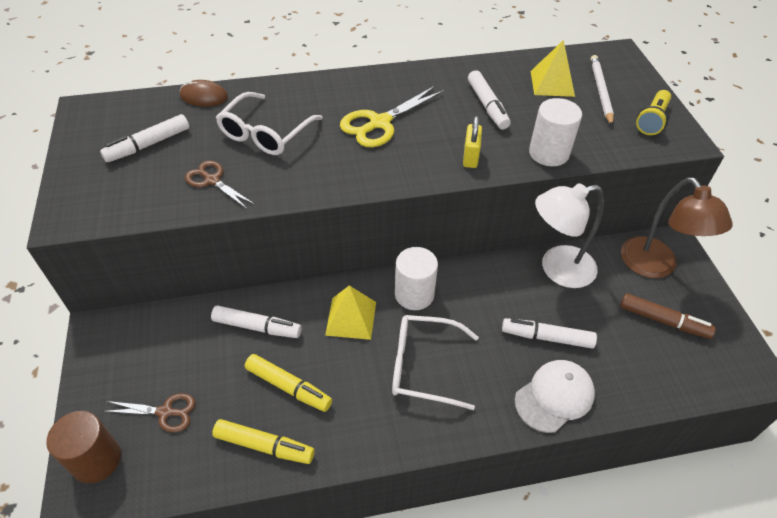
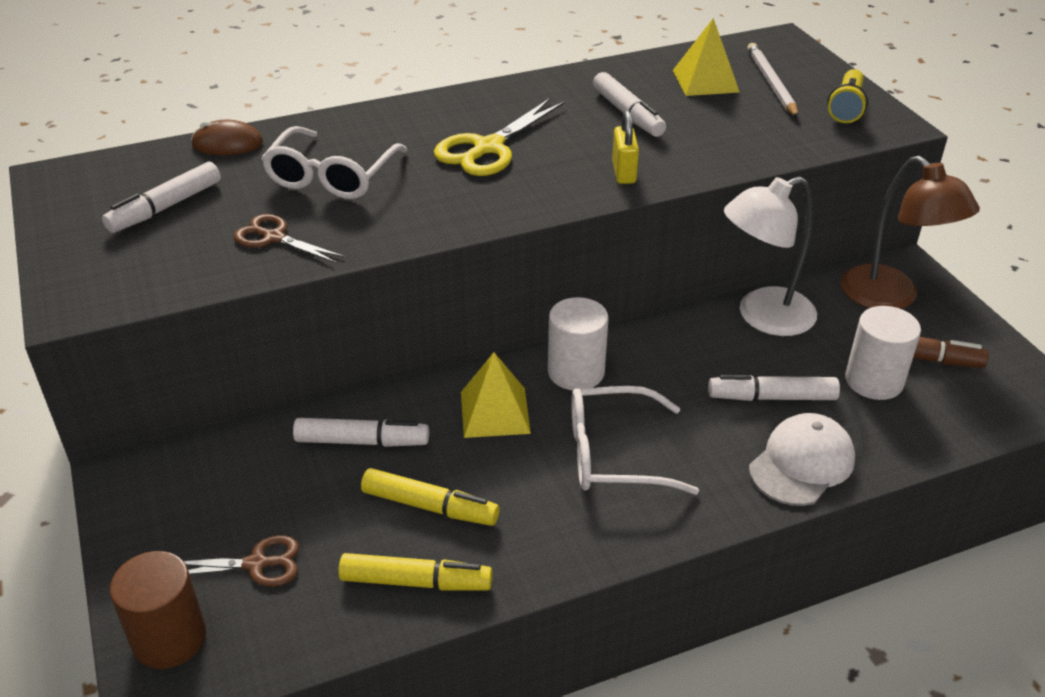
camera: 10 degrees left, 10 degrees down
(548, 153) = (725, 157): white cylinder -> white cylinder (873, 381)

